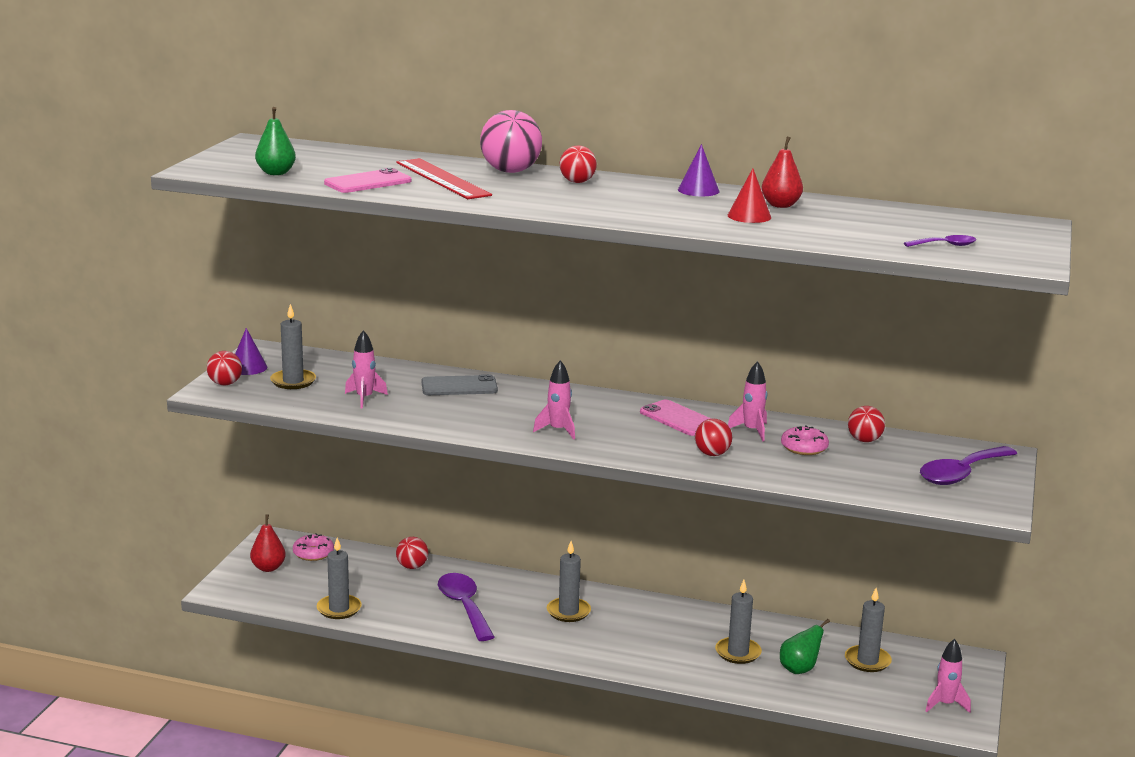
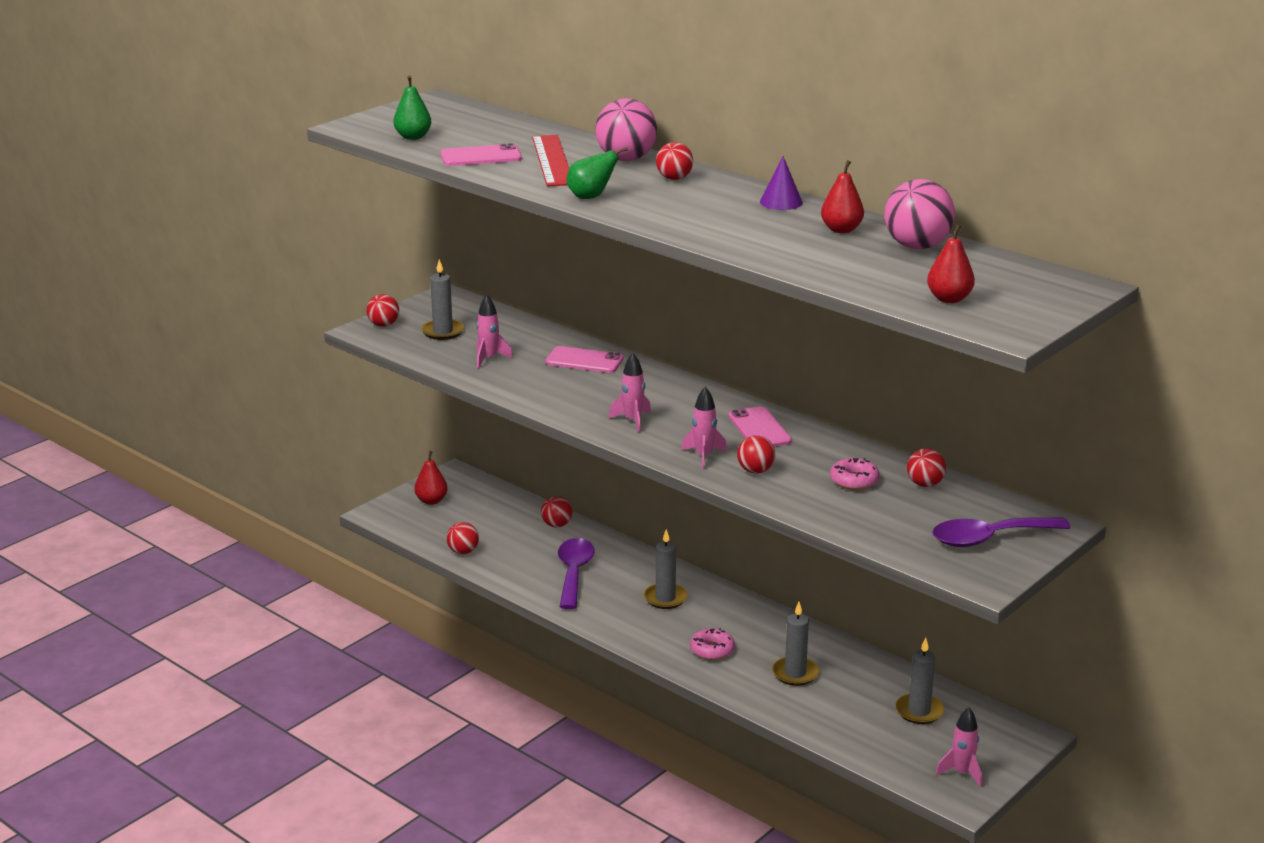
camera: 25 degrees right, 5 degrees up
(248, 367) = (417, 312): purple cone -> none
(313, 553) = (479, 494): pink donut -> pink donut (712, 650)
(339, 609) = (463, 551): grey candle -> red ball
(459, 386) = (584, 361): grey phone -> pink phone
(749, 216) = (792, 238): red cone -> none
(752, 431) = (819, 454): pink rocket -> pink rocket (703, 456)
(799, 669) = (842, 703): green pear -> green pear (591, 197)
(860, 210) = (917, 246): none -> pink ball
(945, 245) = (949, 299): purple spoon -> red pear

